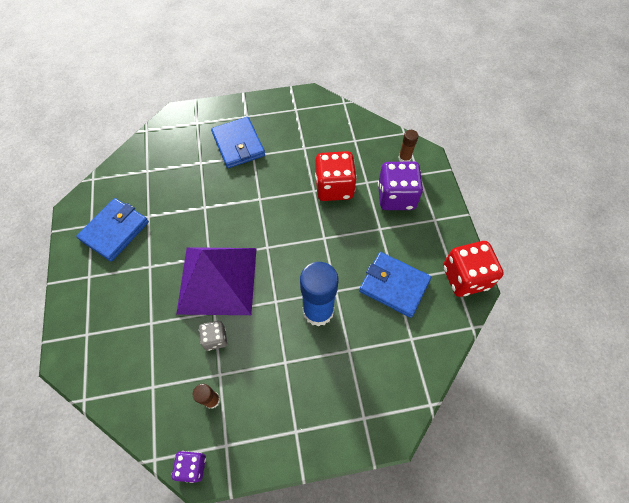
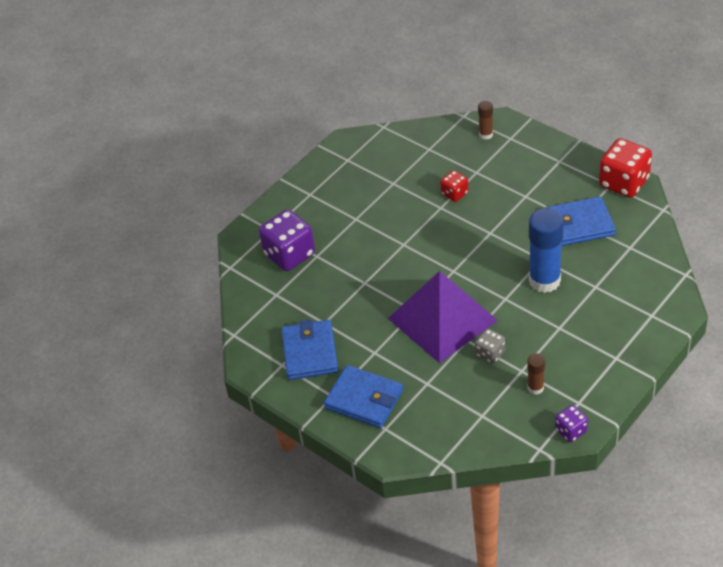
camera: 35 degrees left, 15 degrees down
(238, 144) = (332, 219): blue wallet -> blue wallet (364, 399)
(334, 187) = (454, 193): red dice -> red dice, size x0.53
(396, 197) = (512, 166): purple dice -> purple dice (289, 254)

